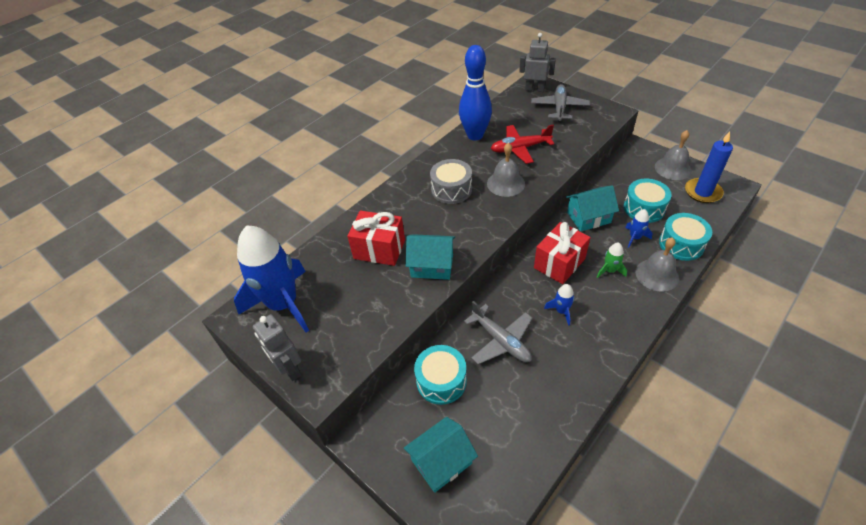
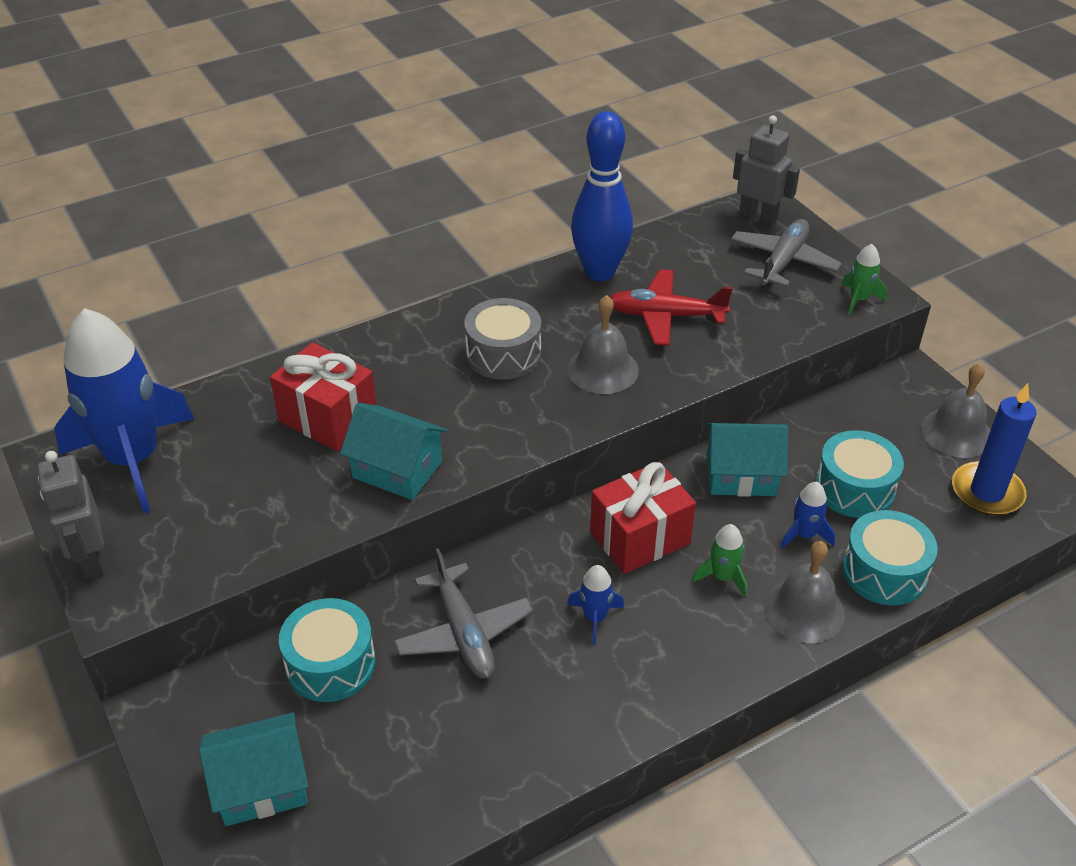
camera: 15 degrees right, 5 degrees down
(605, 116) = (859, 299): none -> green rocket

